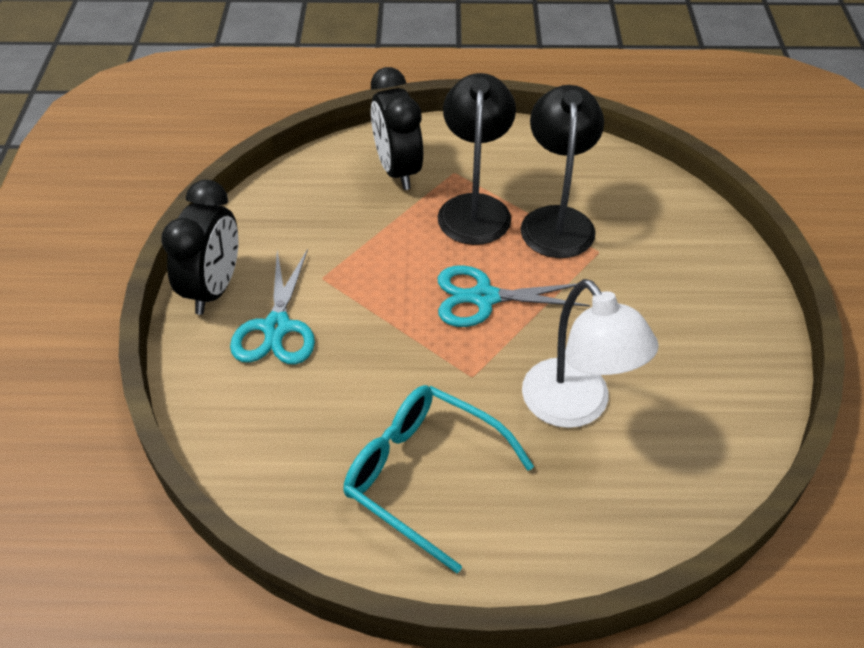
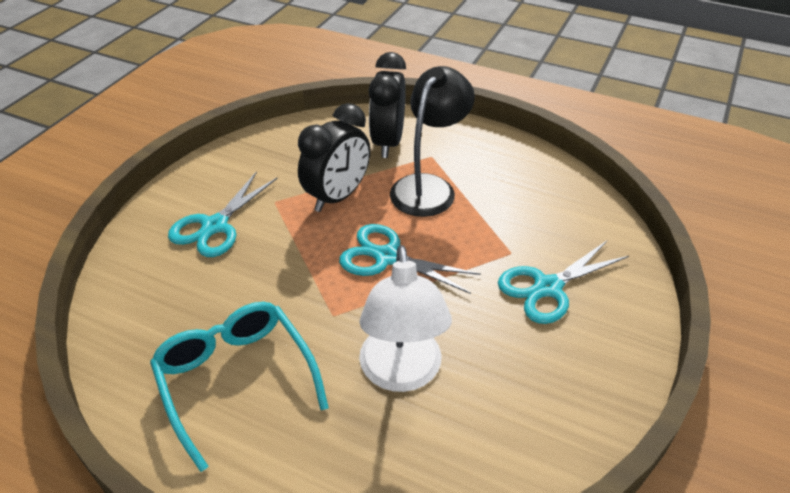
camera: 25 degrees right, 5 degrees down
(214, 289) = (193, 185): black clock -> black clock (337, 197)
(557, 220) = (491, 217): black lamp -> none
(653, 275) = (547, 288): none -> turquoise scissors

